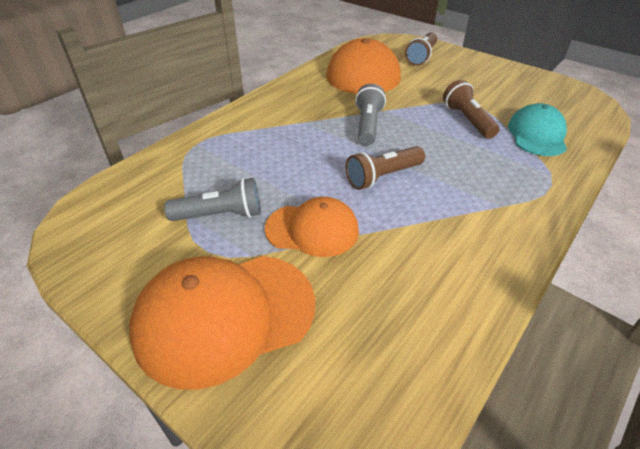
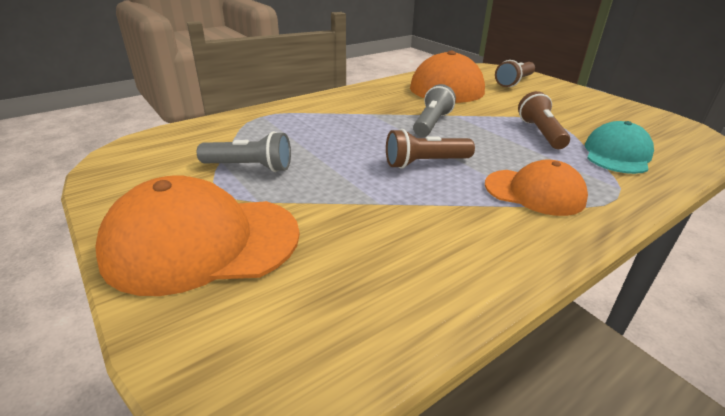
camera: 15 degrees right, 10 degrees down
(312, 229) = (329, 192): orange cap -> orange cap (534, 192)

